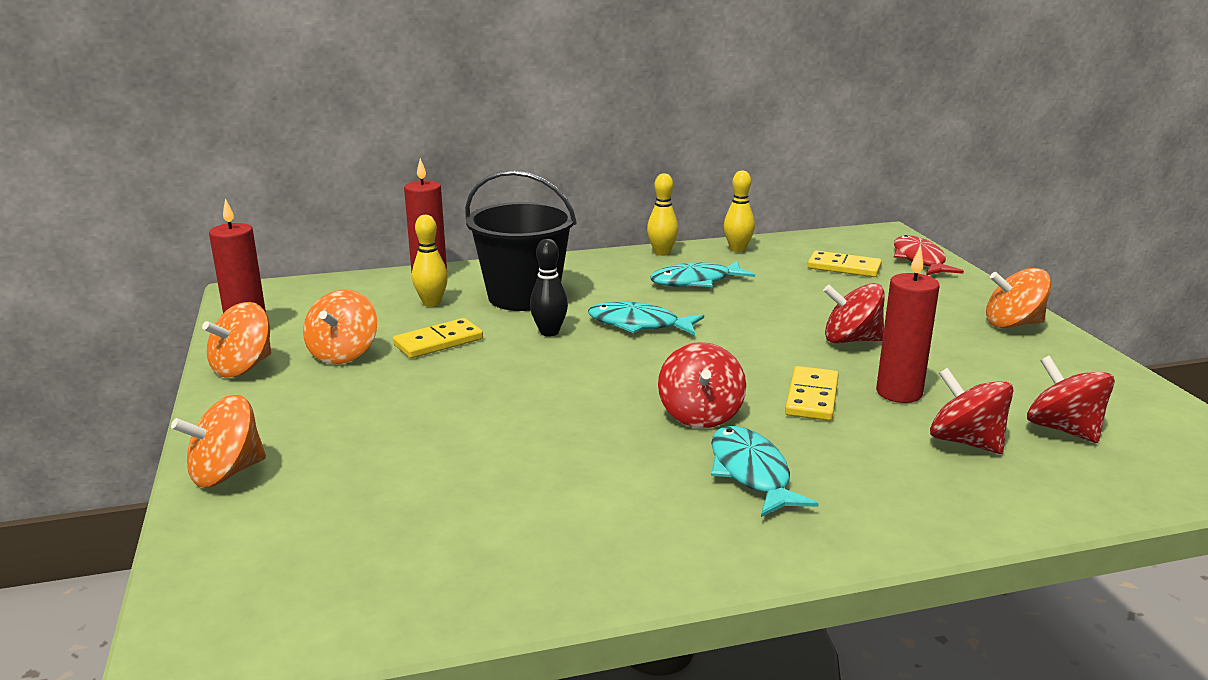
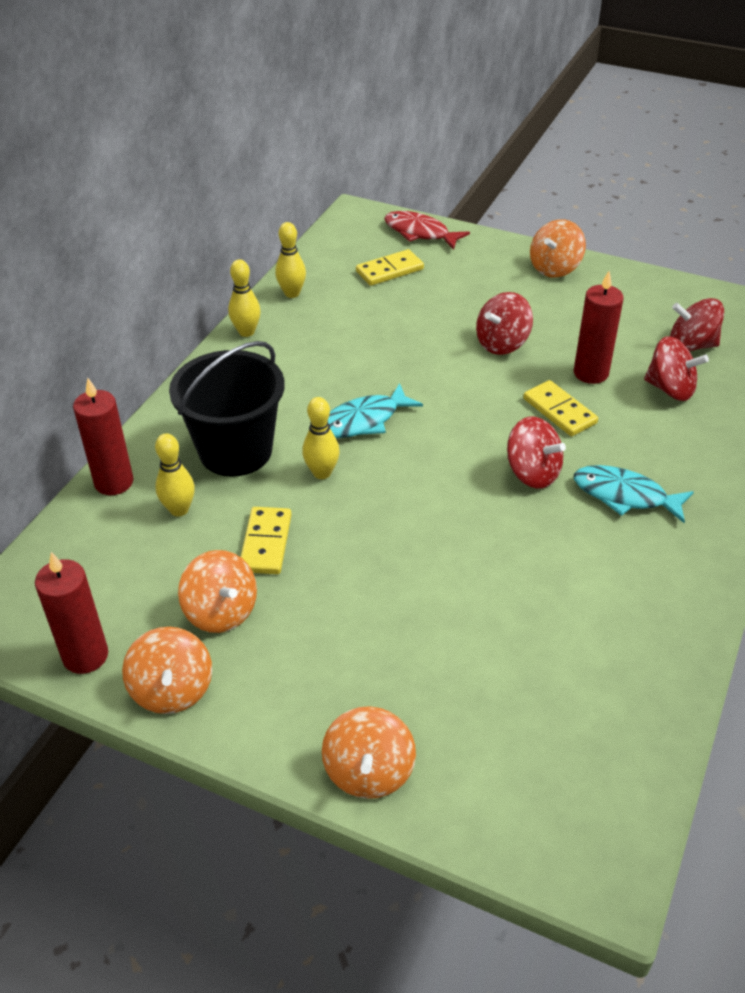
camera: 50 degrees left, 20 degrees up
(549, 332) = (322, 473): black bowling pin -> yellow bowling pin
(696, 281) = (324, 349): turquoise fish -> none
(965, 442) = (670, 389): red spinning top -> red spinning top turned 150 degrees counterclockwise

